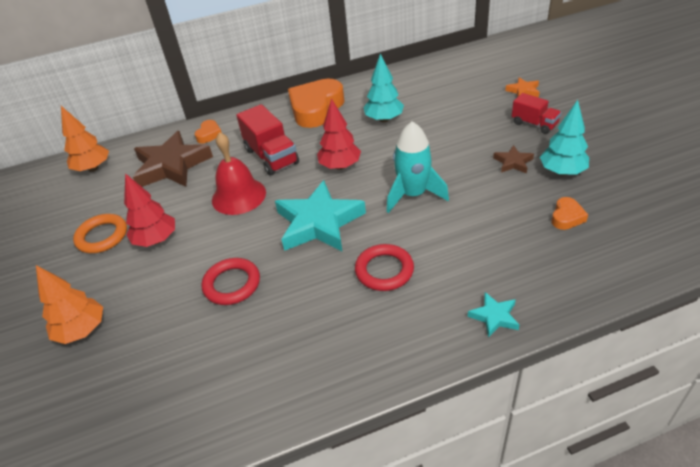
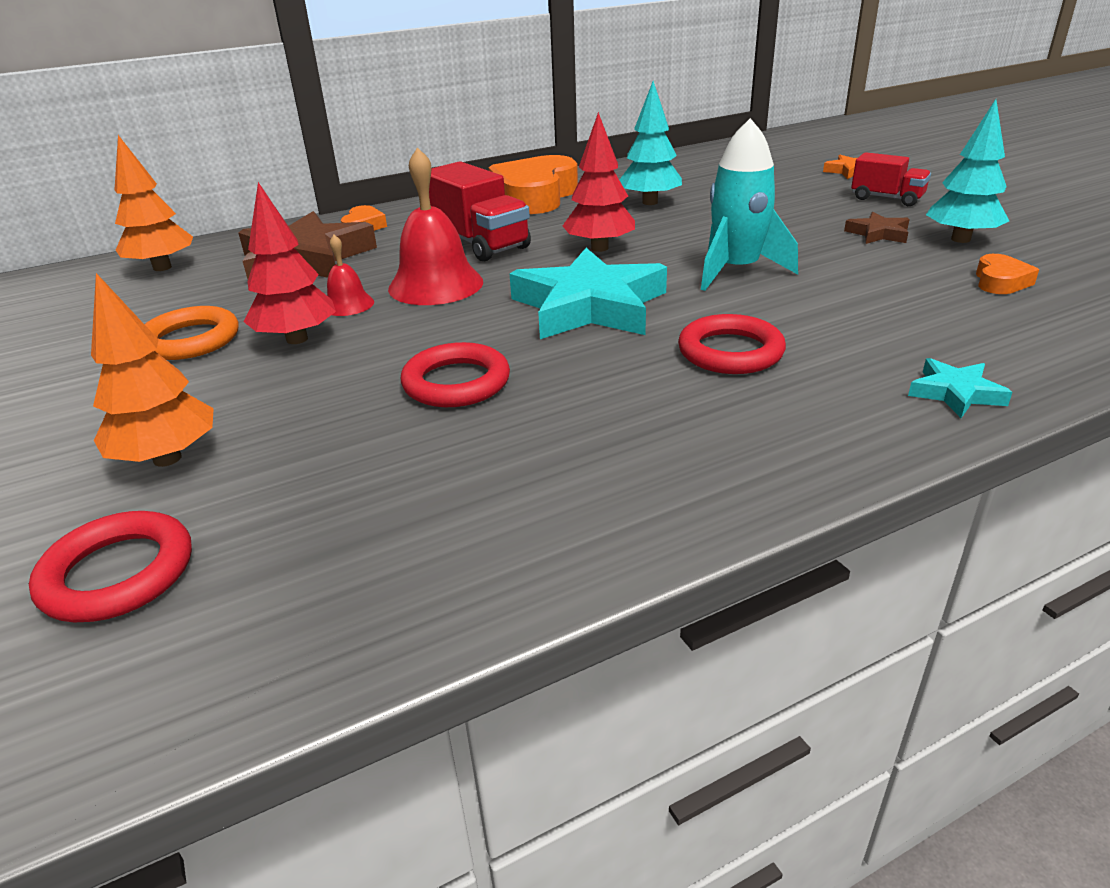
camera: 10 degrees left, 10 degrees down
(54, 408) = (118, 574): none -> red ring
(188, 211) = (348, 304): none -> red bell

